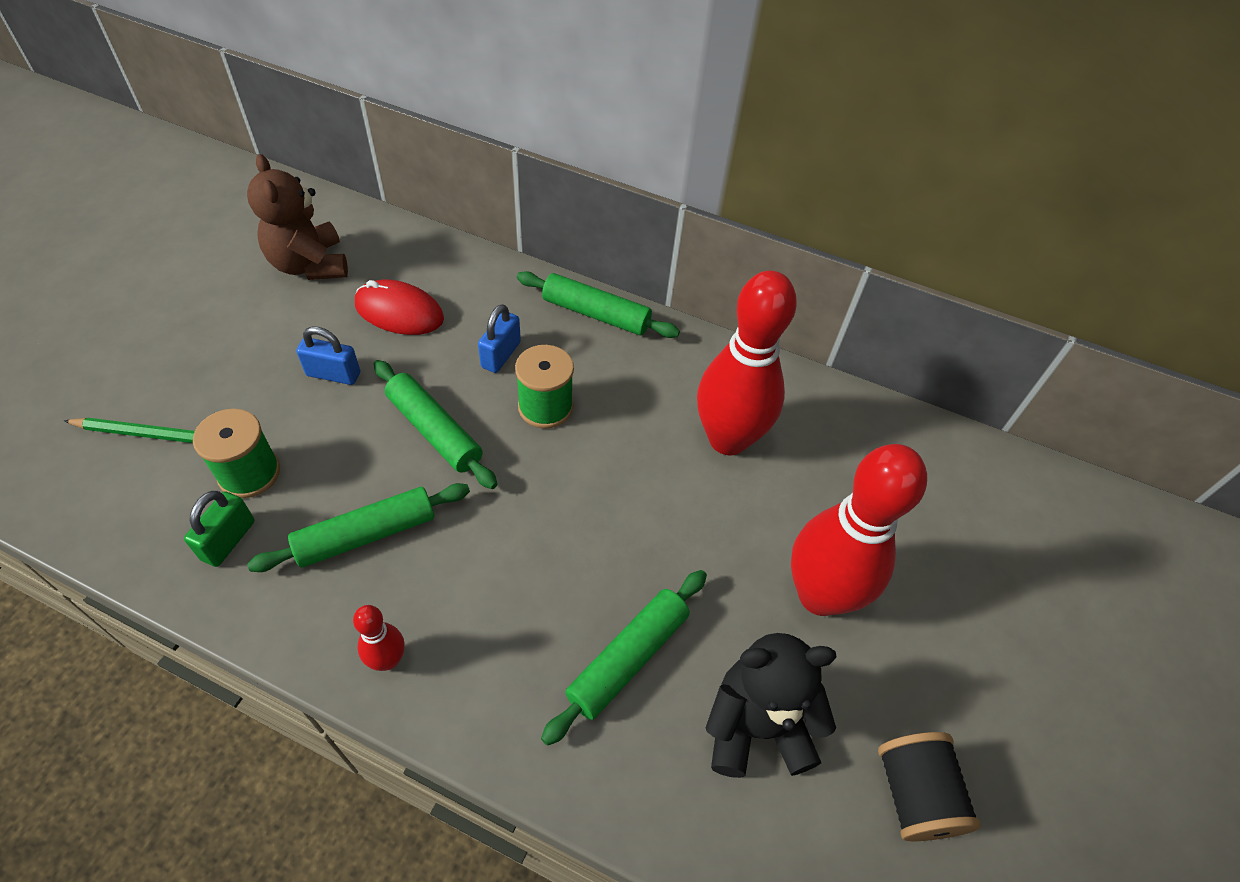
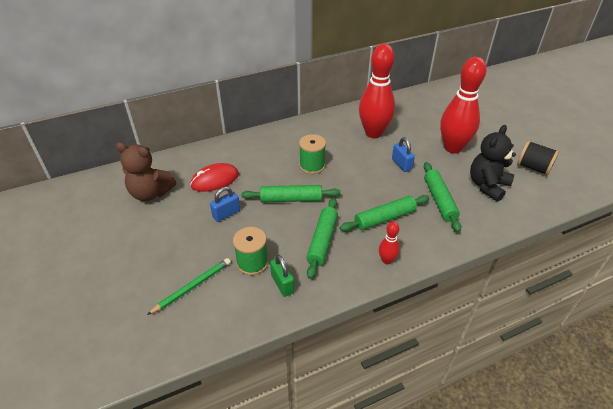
camera: 45 degrees left, 10 degrees down
(501, 355) = (273, 164): blue padlock -> blue padlock (401, 164)
(596, 314) = (281, 132): green rolling pin -> green rolling pin (384, 218)

